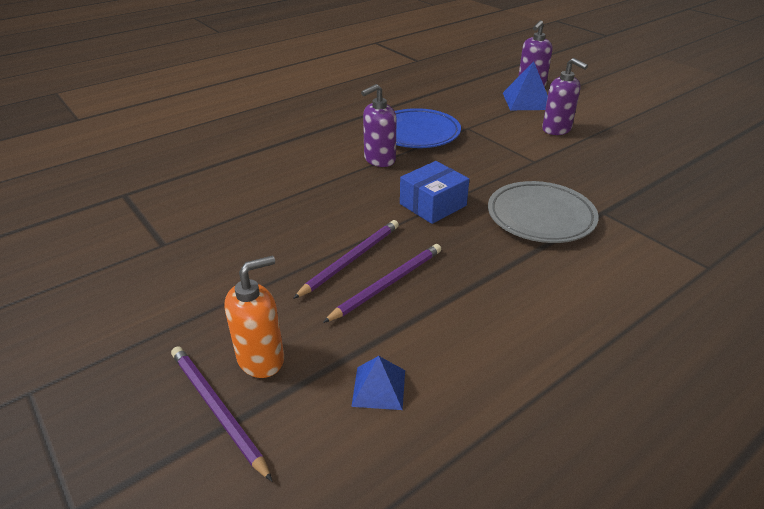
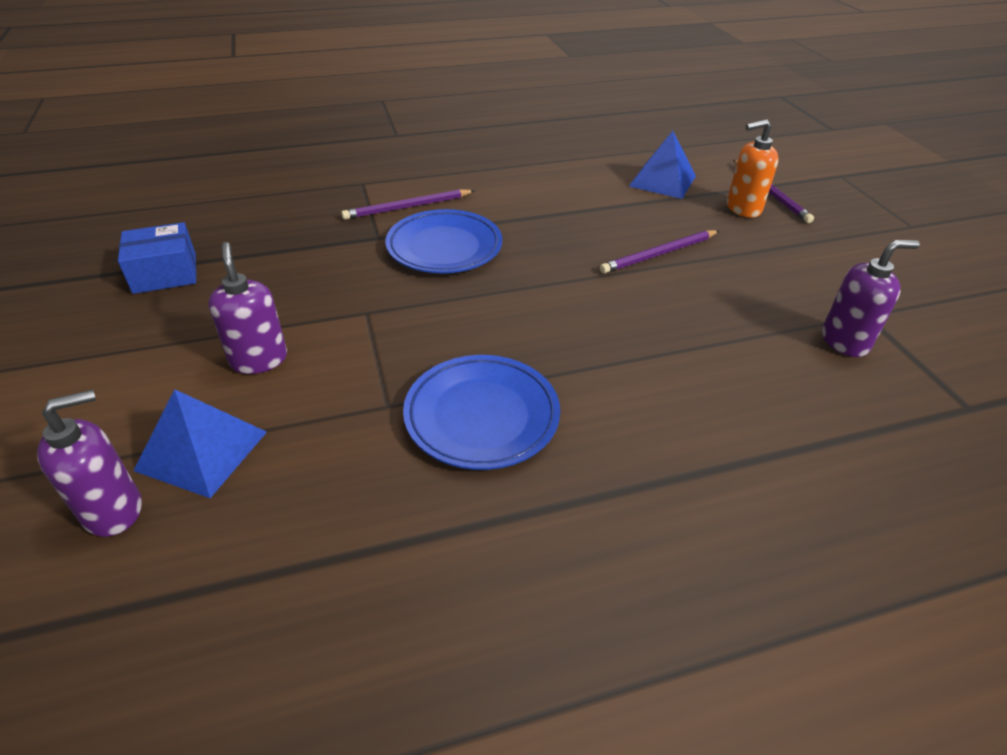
camera: 160 degrees left, 5 degrees up
(379, 160) = (575, 373): purple soap dispenser -> purple soap dispenser (845, 341)
(379, 387) = (662, 181): blue pyramid -> blue pyramid, size x1.65
(388, 284) = (632, 229): purple pencil -> purple pencil (407, 207)
(433, 205) = (545, 287): blue box -> blue box (165, 273)
(540, 217) = (444, 247): grey plate -> blue plate

